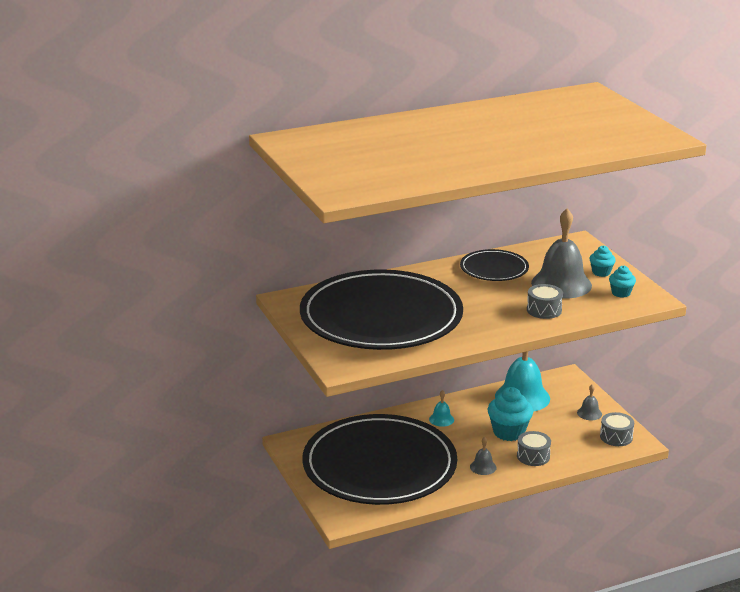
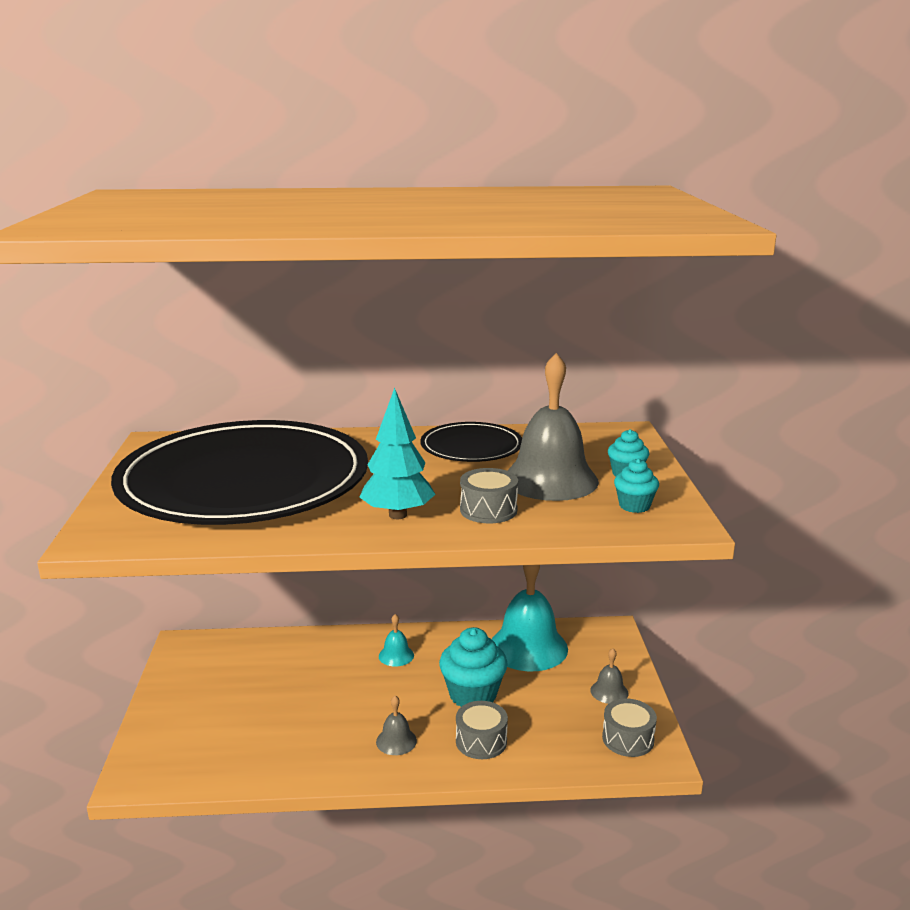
camera: 20 degrees right, 5 degrees down
(379, 465) = (260, 704): black plate -> none
(496, 322) = (397, 515): none -> turquoise tree

